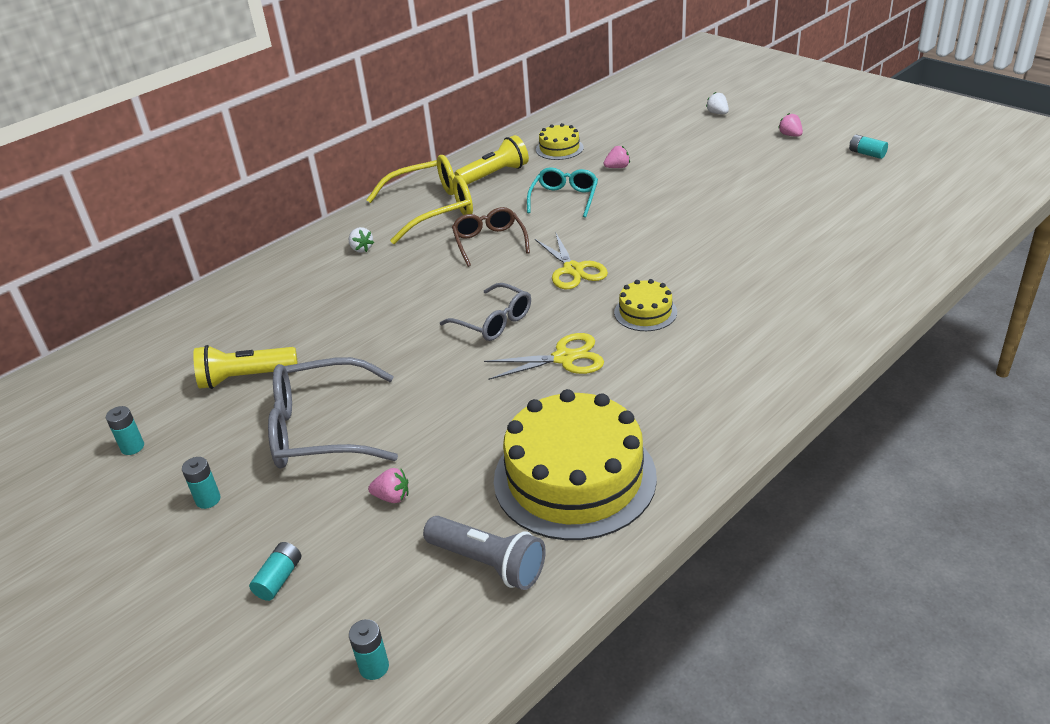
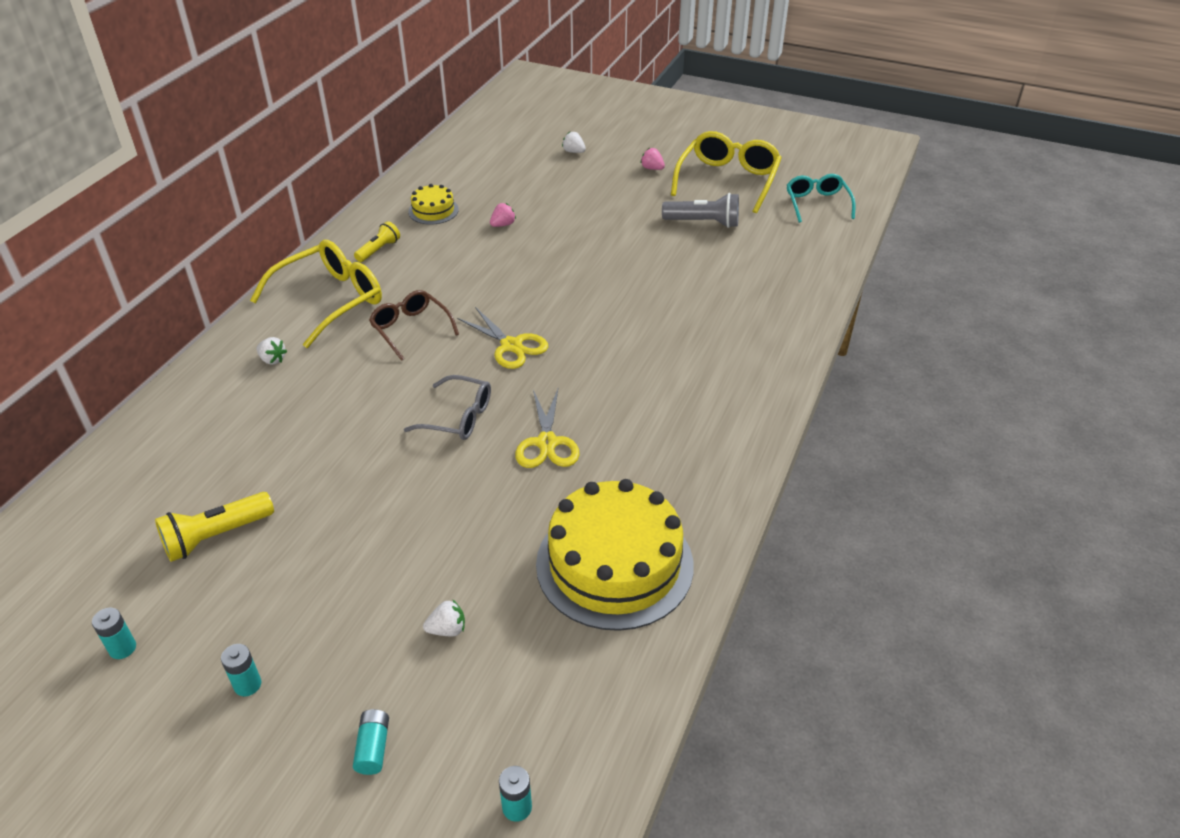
camera: 25 degrees left, 5 degrees up
(320, 429) = (333, 576): grey glasses -> none
(392, 497) = (447, 629): pink strawberry -> white strawberry
(488, 563) = (575, 671): grey flashlight -> grey flashlight (703, 223)
(495, 175) = (379, 250): yellow flashlight -> yellow flashlight, size x0.65
(564, 198) = (465, 267): turquoise glasses -> turquoise glasses (817, 203)
(564, 358) = (547, 443): yellow scissors -> yellow scissors turned 120 degrees clockwise
(645, 312) = (602, 379): yellow cake -> none
(866, 154) = (728, 180): turquoise battery -> yellow glasses

